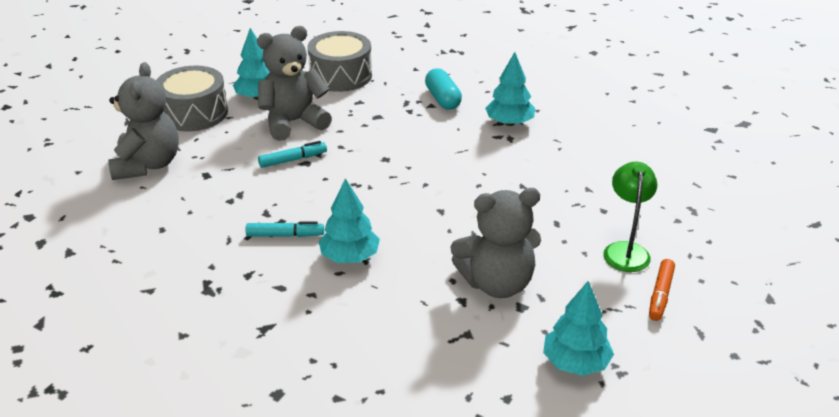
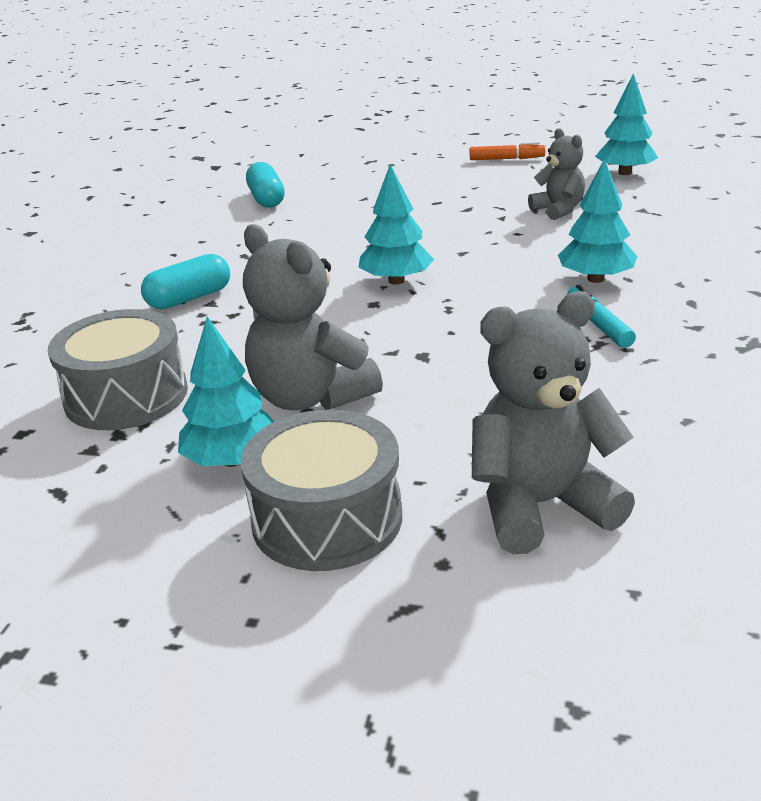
camera: 105 degrees left, 5 degrees down
(292, 160) = (422, 367): turquoise marker -> none
(497, 283) = (558, 210): grey teddy bear -> grey teddy bear, size x0.60
(509, 123) = (241, 250): turquoise tree -> turquoise tree (396, 281)
(611, 144) = (266, 199): none -> turquoise capsule
(625, 250) = (455, 175): green lamp -> none

